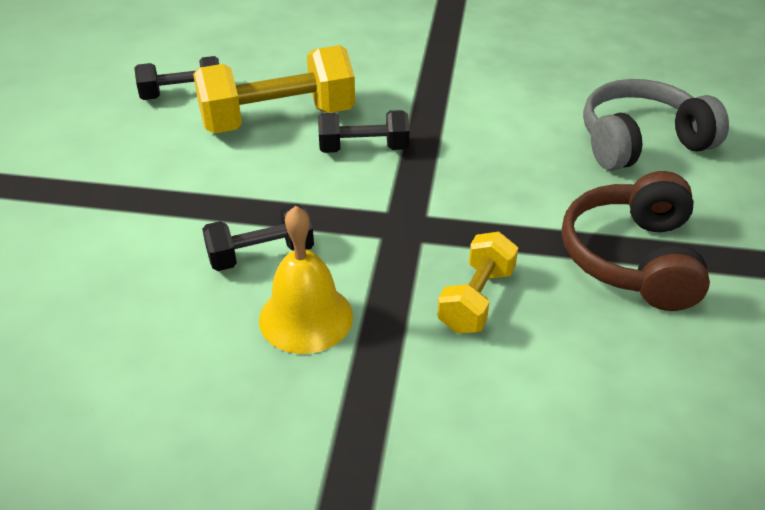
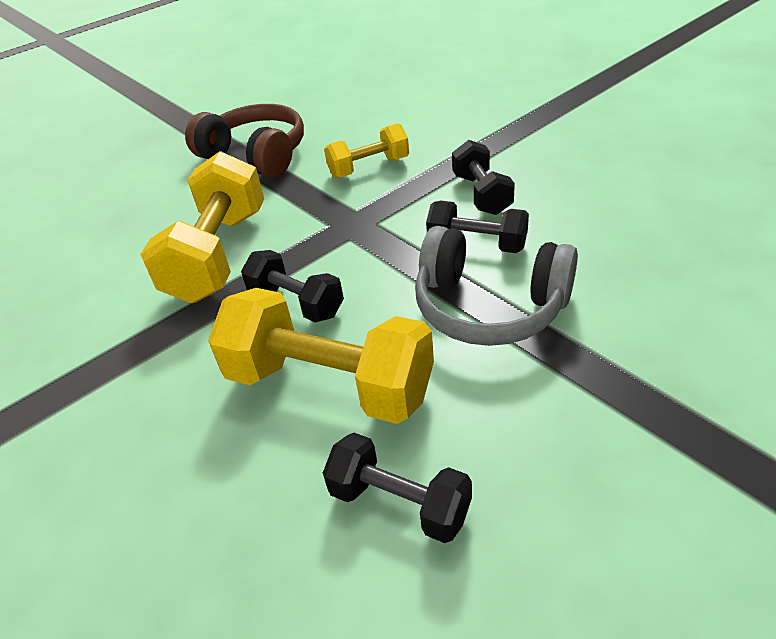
camera: 135 degrees left, 0 degrees up
(306, 317) = (481, 194): yellow bell -> black dumbbell
(481, 152) = (218, 255): none -> yellow dumbbell
(632, 258) = (256, 155): brown headphones -> brown headphones turned 105 degrees counterclockwise
(641, 142) = (113, 213): grey headphones -> grey headphones (489, 307)

